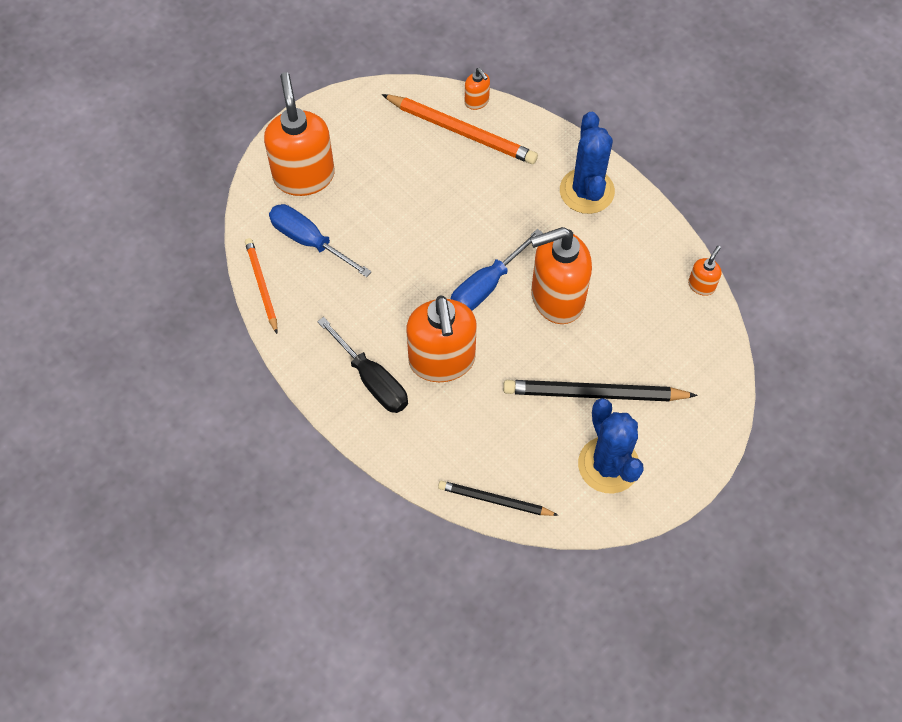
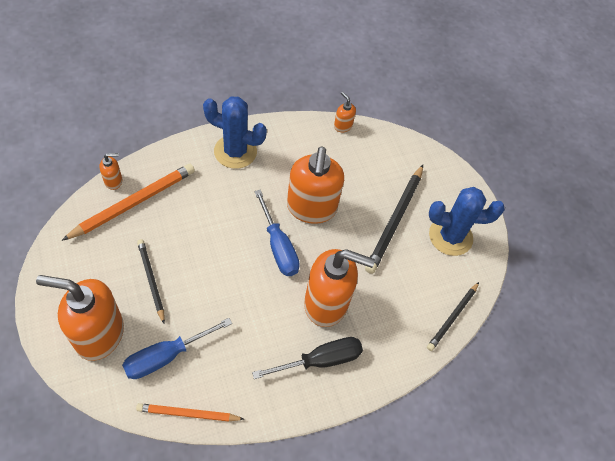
camera: 75 degrees left, 5 degrees down
(382, 190) = (151, 280): none -> black pencil

